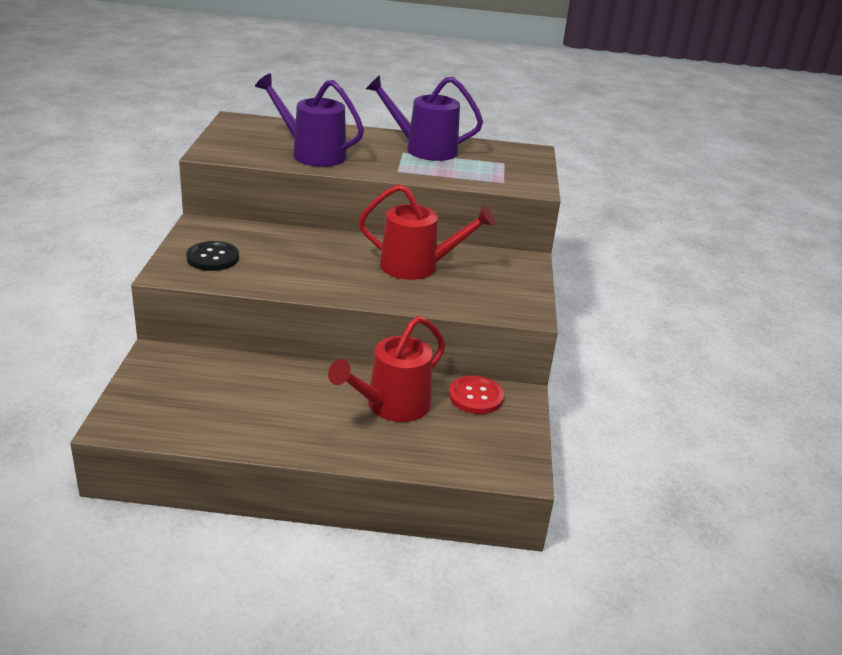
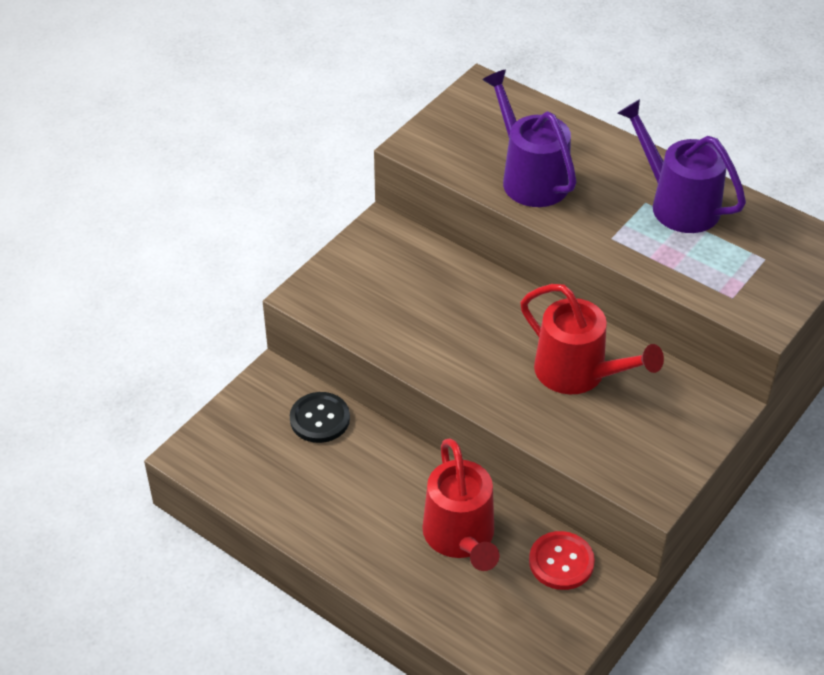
camera: 35 degrees right, 15 degrees up
(213, 258) = (363, 286): black button -> black button (320, 419)
(391, 406) = (461, 538): red watering can -> red watering can turned 90 degrees counterclockwise

